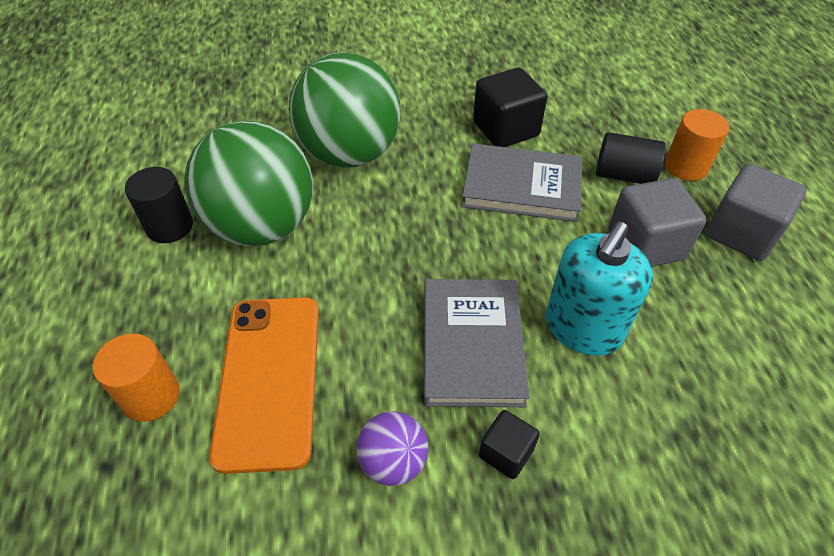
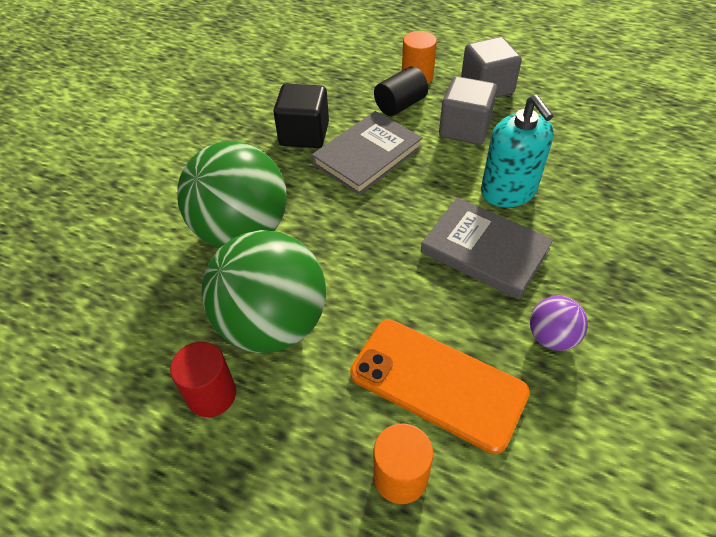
camera: 55 degrees left, 0 degrees up
(169, 226) = (212, 395): black cylinder -> red cylinder
(506, 453) = (576, 275): black cube -> none

